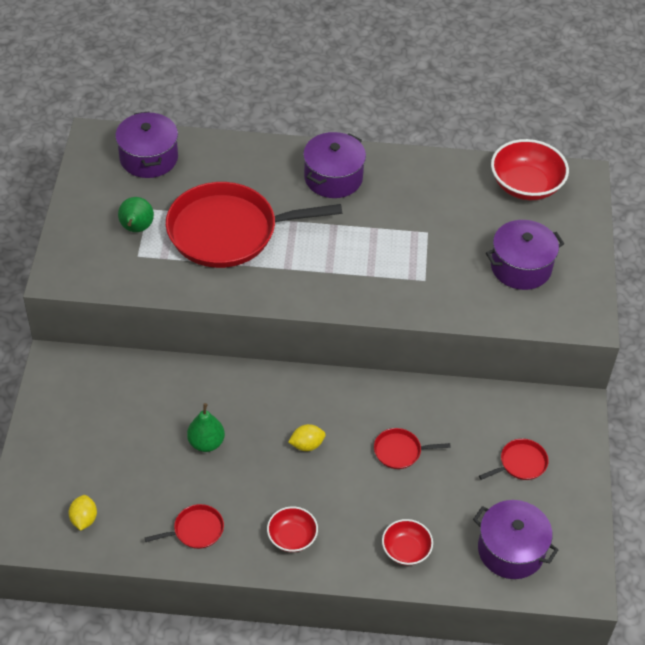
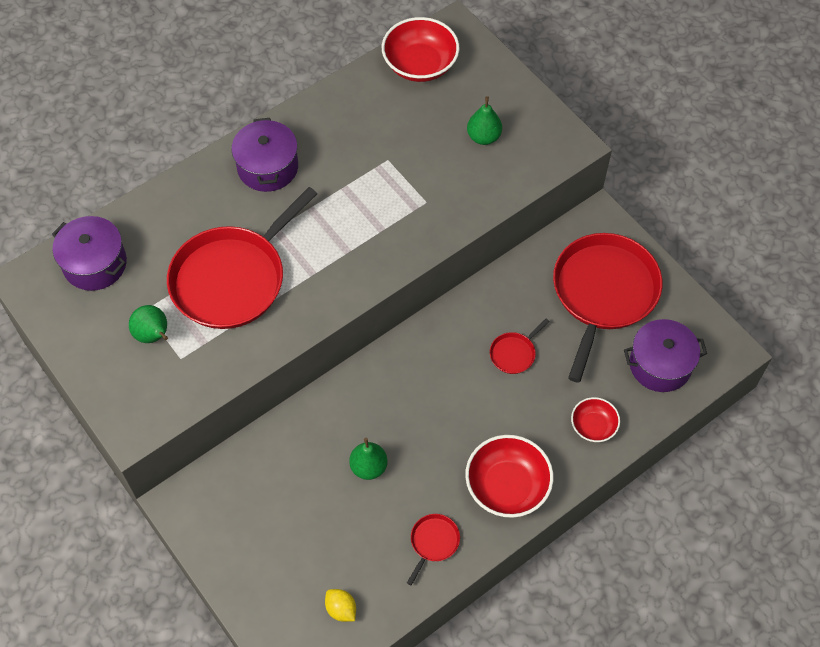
camera: 40 degrees left, 10 degrees up
(292, 537) = (507, 486): red bowl -> red bowl, size x1.74
(307, 445) = (444, 405): yellow lemon -> none
(520, 463) = (603, 293): red pan -> red pan, size x2.43
(521, 267) = (483, 137): purple pot -> green pear

